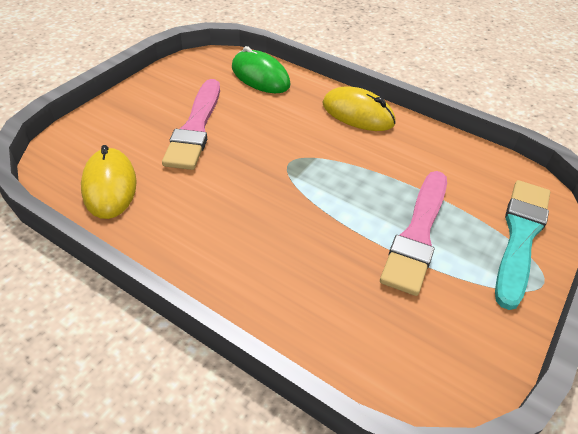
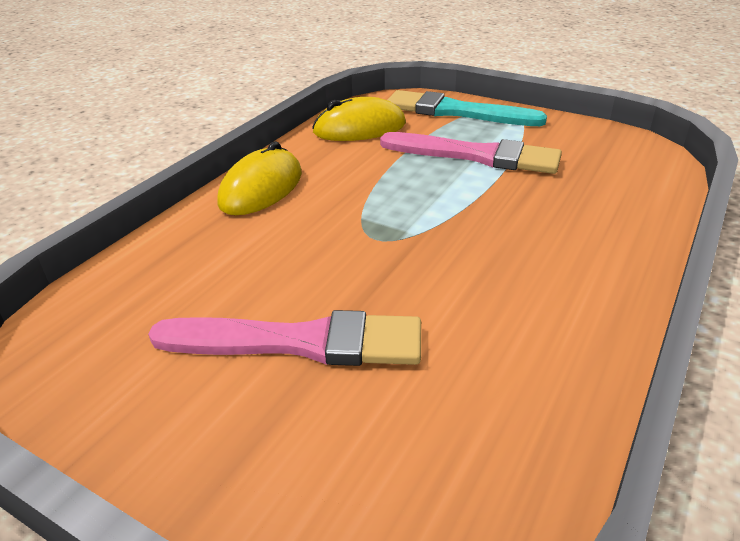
camera: 90 degrees left, 10 degrees down
(109, 186) = (491, 431): yellow mouse -> yellow mouse (359, 128)
(260, 76) = (140, 281): green mouse -> none

